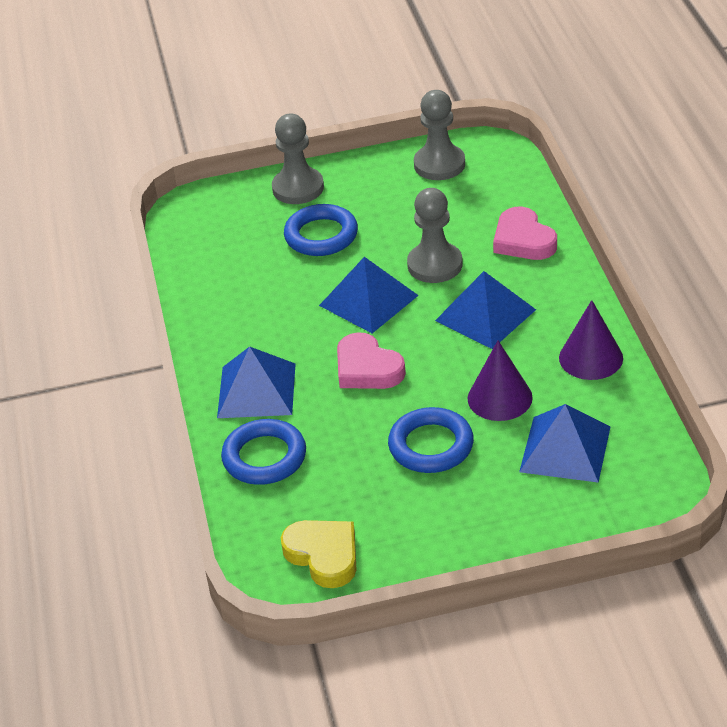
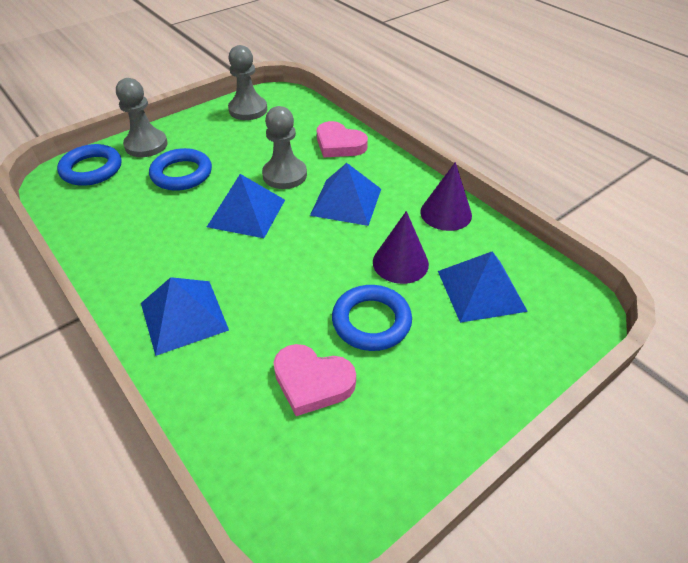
camera: 30 degrees left, 5 degrees up
(264, 457) = (222, 382): blue ring -> blue ring (91, 169)
(324, 555) = (338, 475): yellow heart -> none
(367, 368) = (276, 268): pink heart -> pink heart (312, 382)

